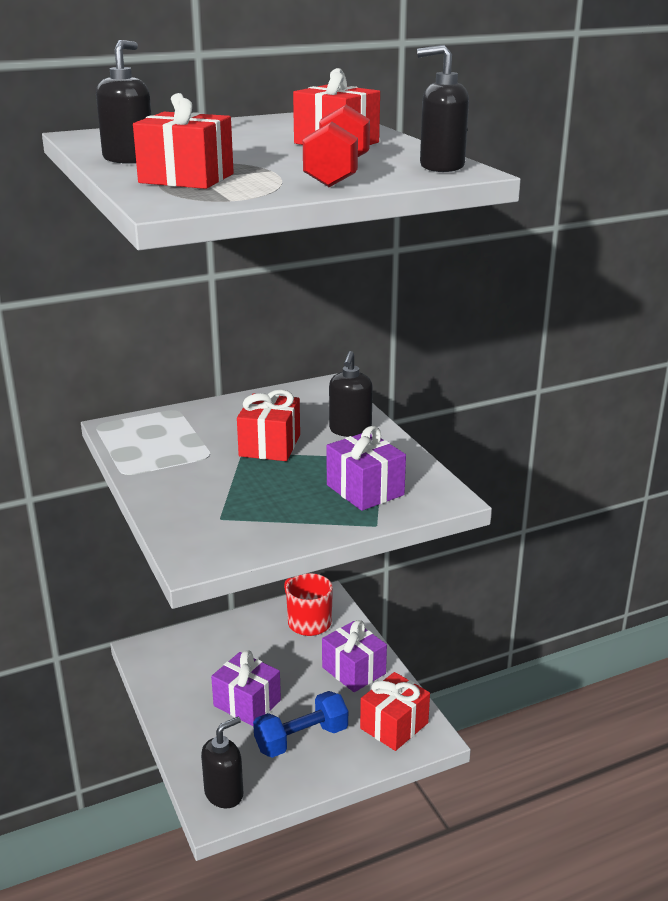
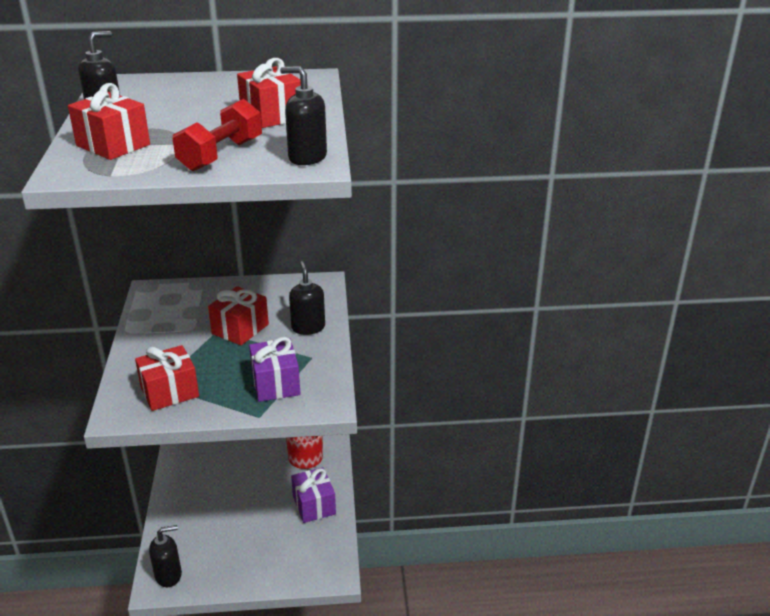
camera: 20 degrees right, 5 degrees up
(247, 703) = (224, 510): purple gift -> none
(301, 738) = (244, 549): blue dumbbell -> none
(350, 430) = (308, 327): black soap dispenser -> black soap dispenser turned 135 degrees clockwise
(394, 725) = (315, 558): red gift -> red gift (169, 392)

